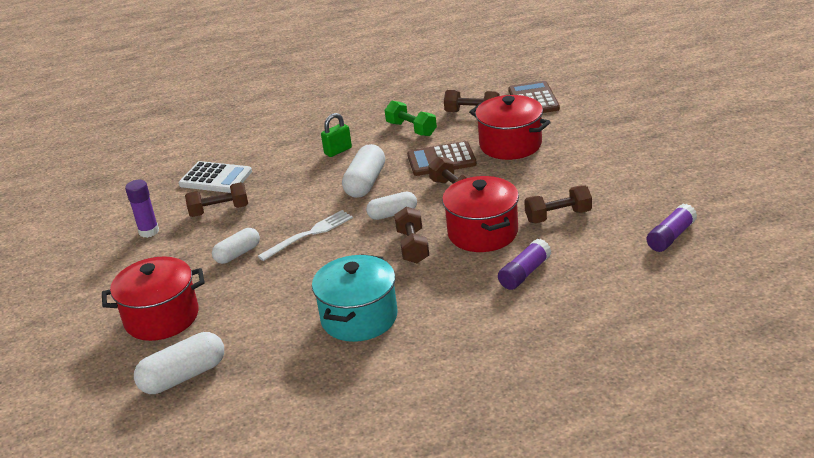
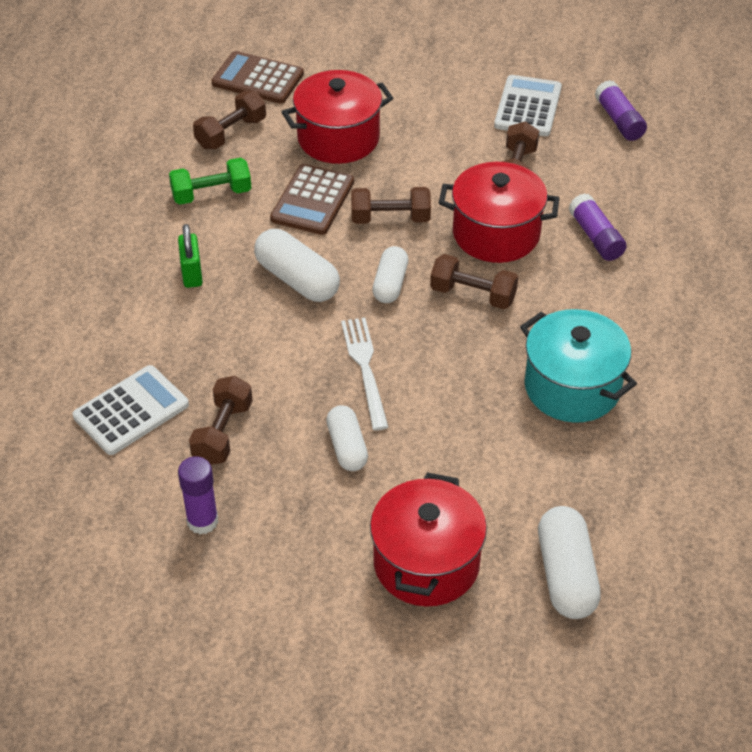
camera: 65 degrees left, 15 degrees up
(634, 195) = (528, 107): none -> white calculator

